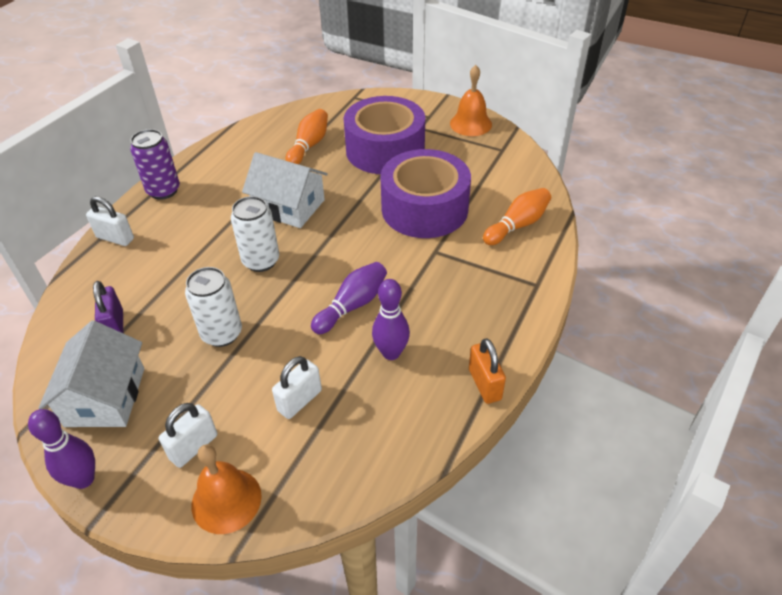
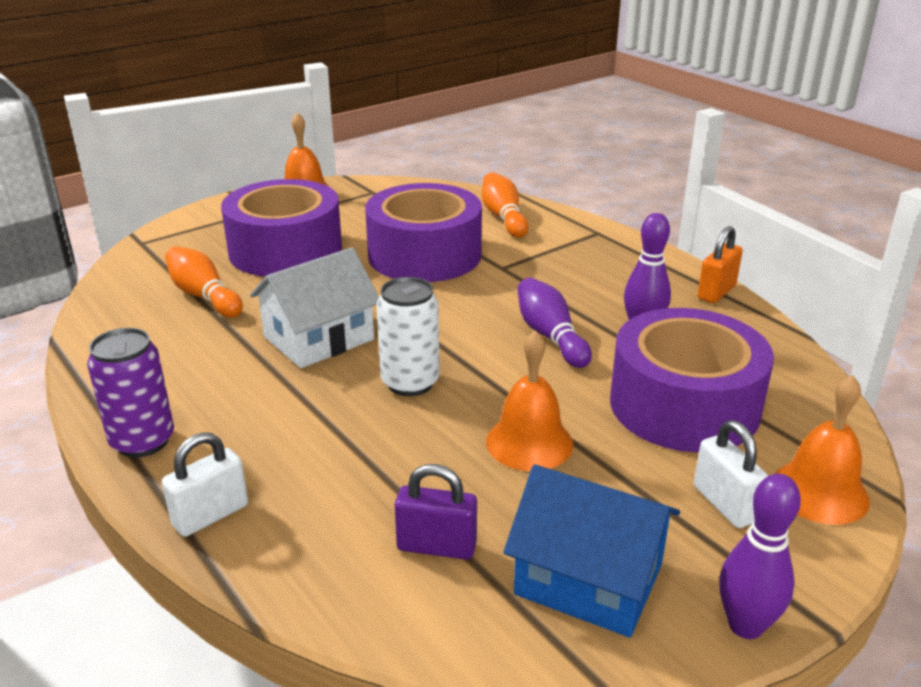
camera: 65 degrees left, 15 degrees down
(105, 397) = (588, 579): white house -> blue house
(222, 333) = (529, 442): white can -> orange bell
(300, 400) = (684, 405): white padlock -> purple tape
(484, 384) = (716, 292): orange padlock -> orange padlock turned 60 degrees counterclockwise

